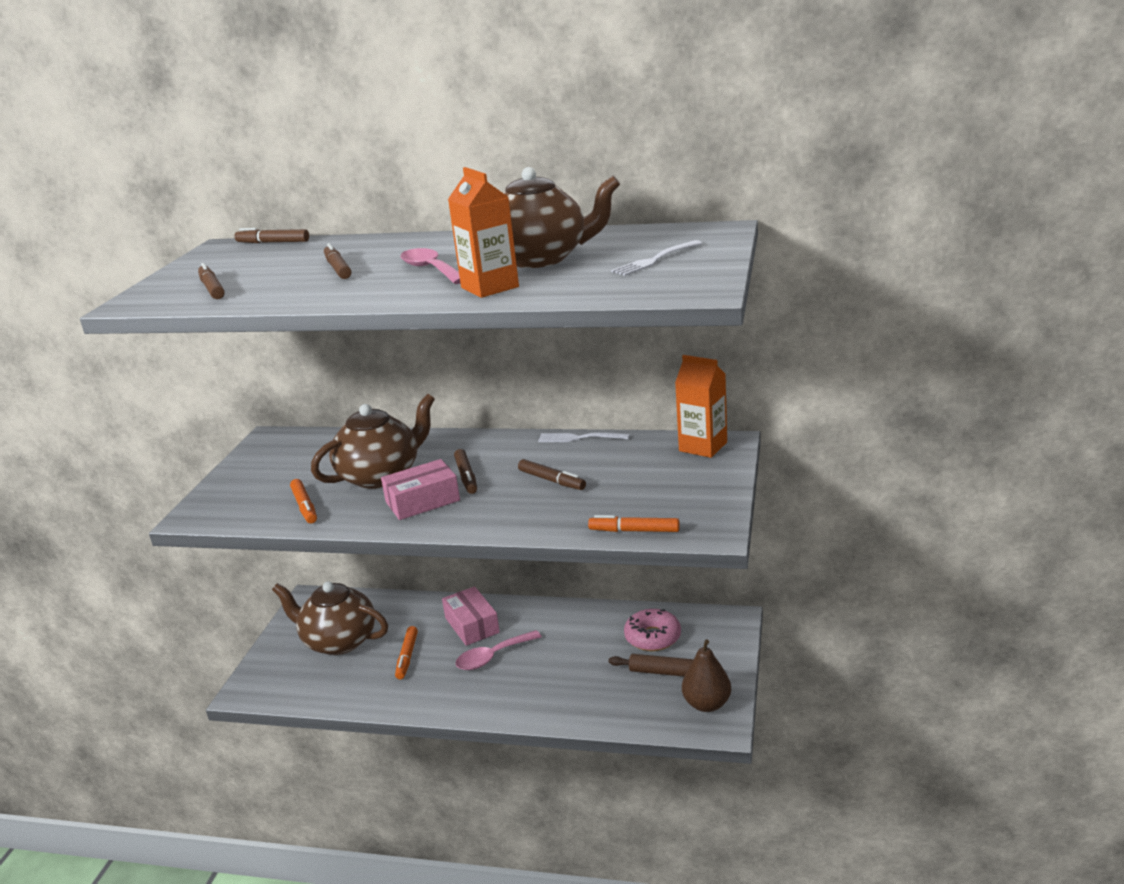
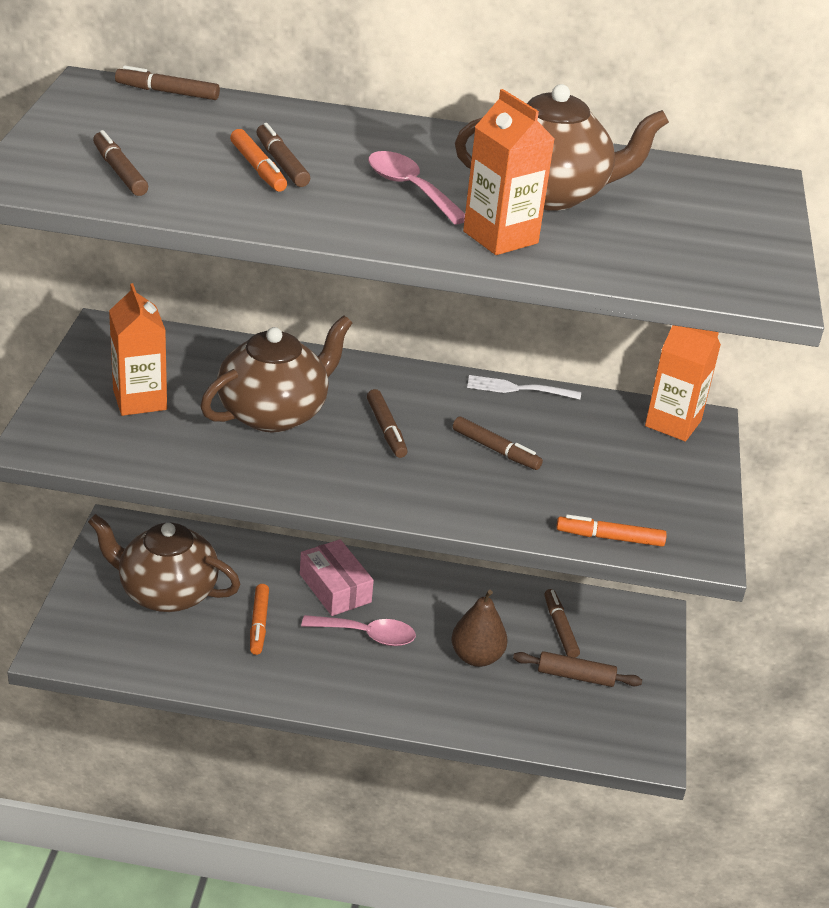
camera: 10 degrees left, 10 degrees up
(280, 479) = (140, 400): none -> orange carton
(304, 506) = (185, 448): orange marker -> orange marker (258, 168)
(422, 501) = (338, 460): pink box -> none
(492, 657) = (367, 635): pink spoon -> pink spoon turned 135 degrees counterclockwise
(653, 637) = (560, 628): pink donut -> brown marker
(655, 260) = (695, 223): white fork -> none
(707, 704) = (631, 723): brown pear -> brown pear (476, 657)

